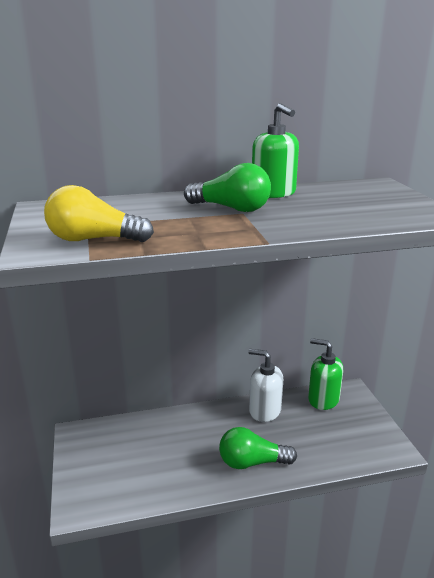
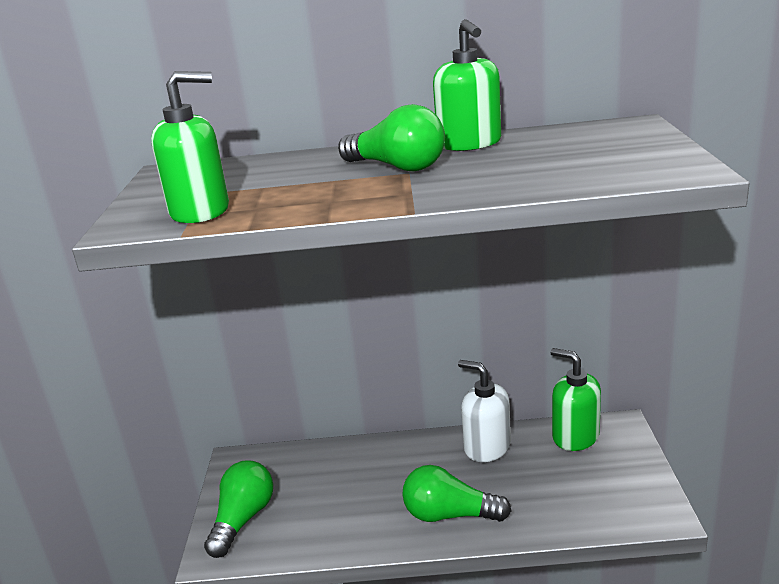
camera: 15 degrees right, 0 degrees up
(94, 240) = (200, 211): yellow light bulb -> green soap dispenser
(94, 479) = (243, 519): none -> green light bulb

